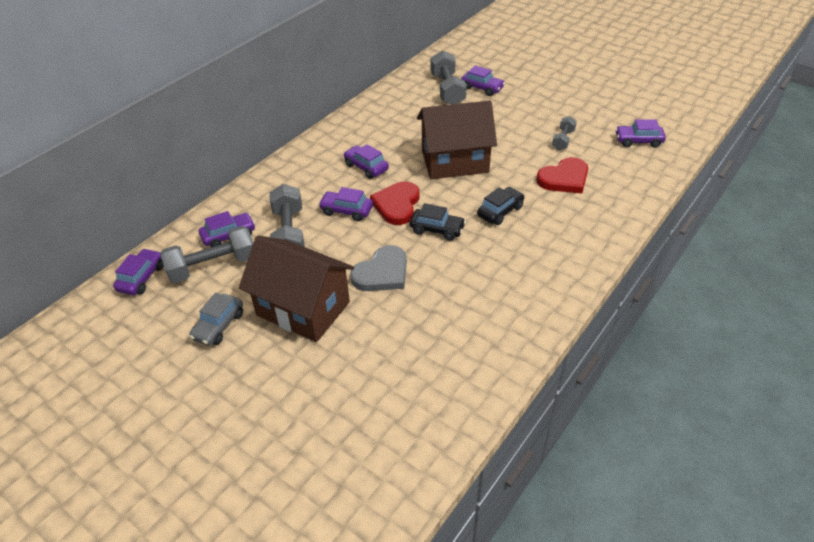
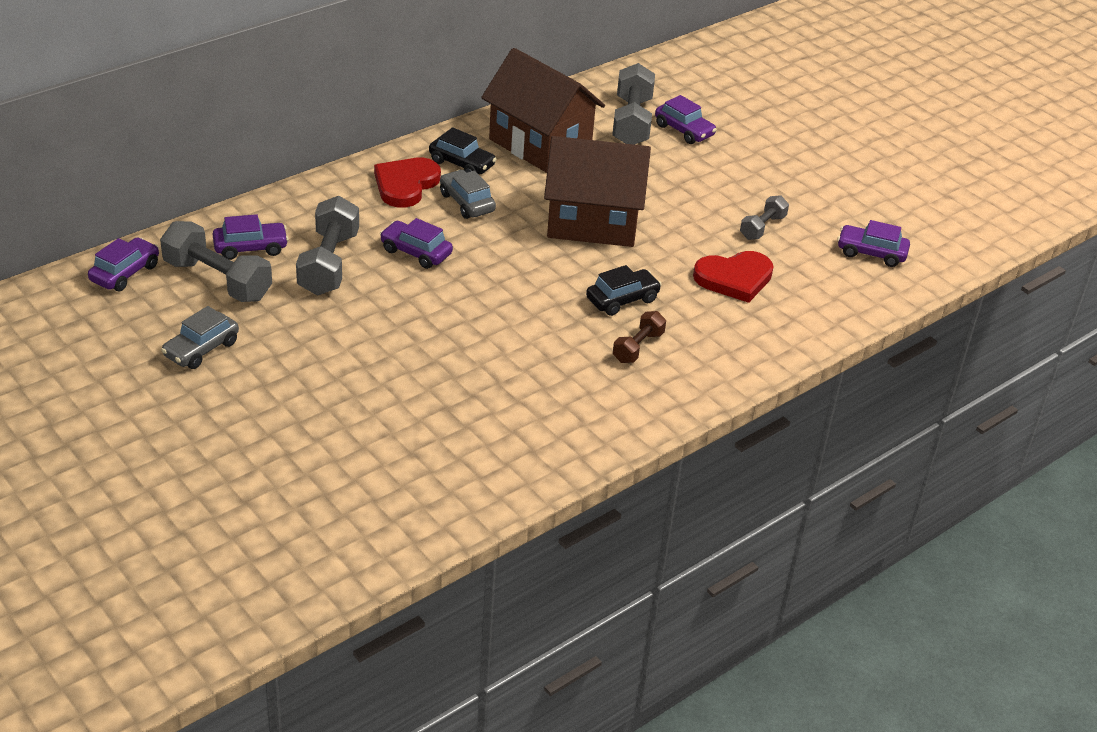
camera: 10 degrees right, 5 degrees down
(213, 266) = (217, 280): grey dumbbell -> grey dumbbell turned 45 degrees clockwise
(303, 308) = (312, 354): brown house -> brown house (540, 144)
(366, 167) = (467, 203): purple car -> grey car
(382, 273) = (429, 337): grey heart -> none
(397, 205) = (486, 260): red heart -> red heart (406, 185)
(437, 229) = (526, 302): black car -> black car (462, 164)
(527, 244) = (638, 347): none -> brown dumbbell

